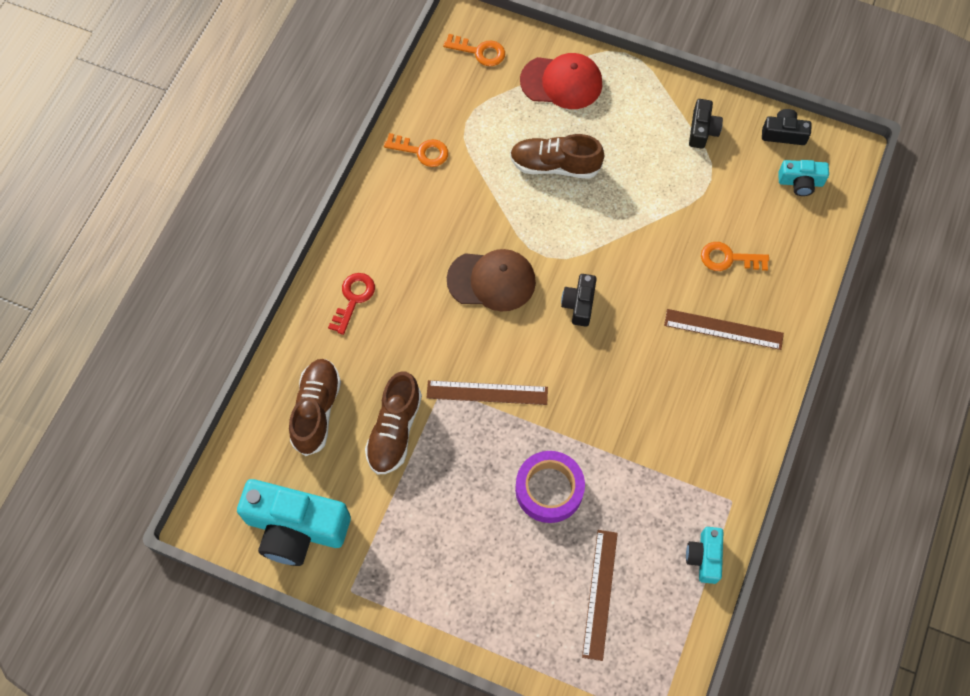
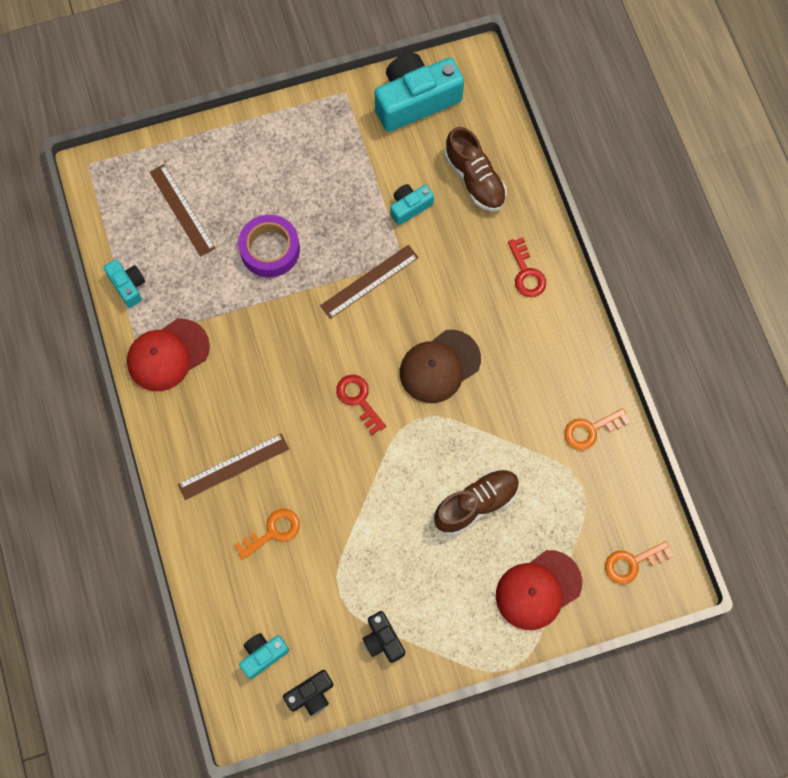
camera: 140 degrees right, 5 degrees up
(394, 430) = (409, 207): brown shoe -> turquoise camera
(579, 304) = (359, 400): black camera -> red key
(713, 464) = (168, 355): none -> red cap

